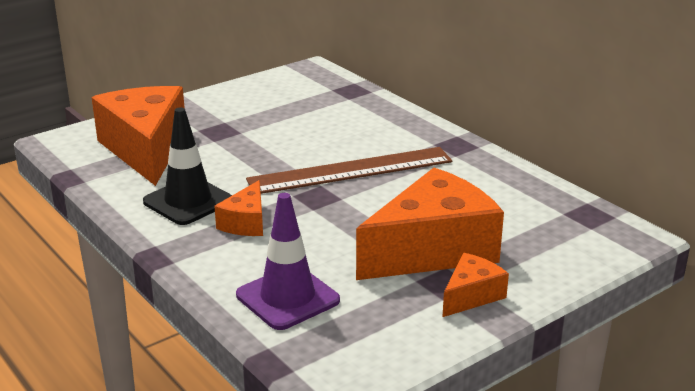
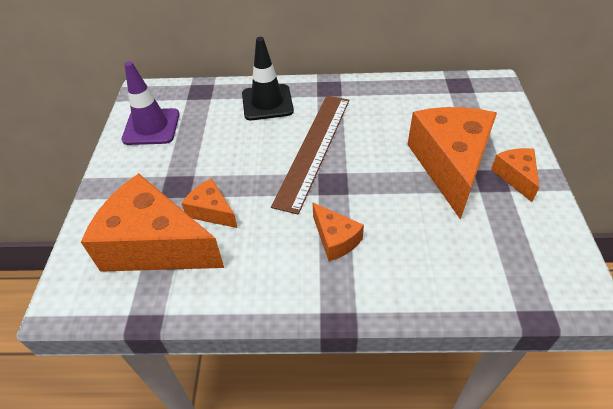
camera: 50 degrees left, 20 degrees up
(188, 201) = (270, 258): black traffic cone -> black traffic cone (267, 102)
(209, 156) = (211, 211): none -> orange cheese
(287, 298) = (459, 267): purple traffic cone -> purple traffic cone (151, 127)

